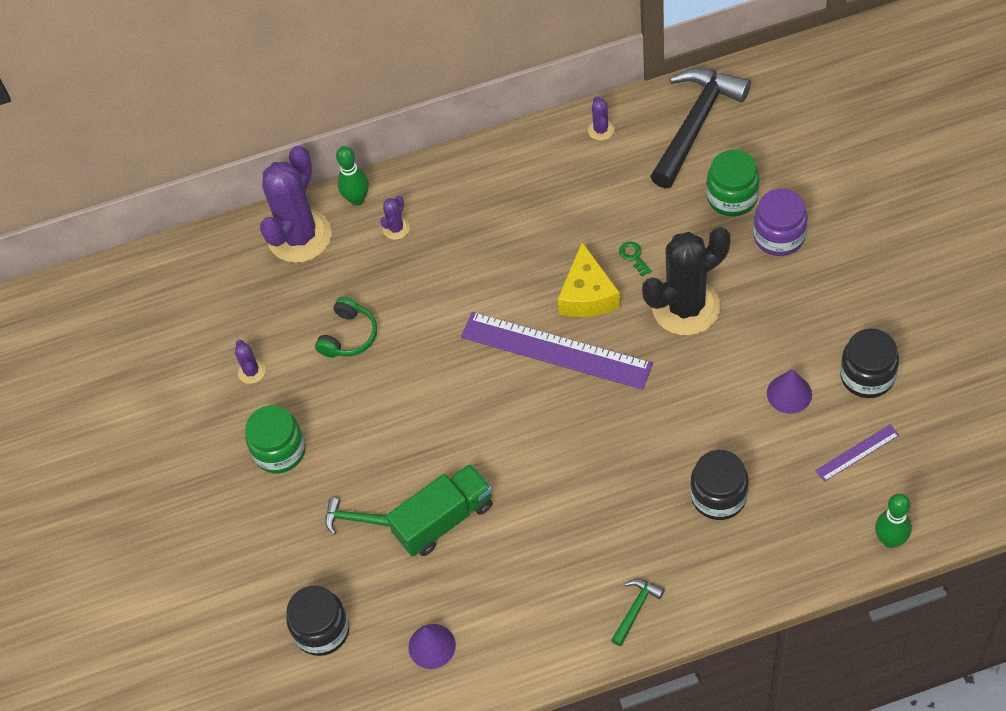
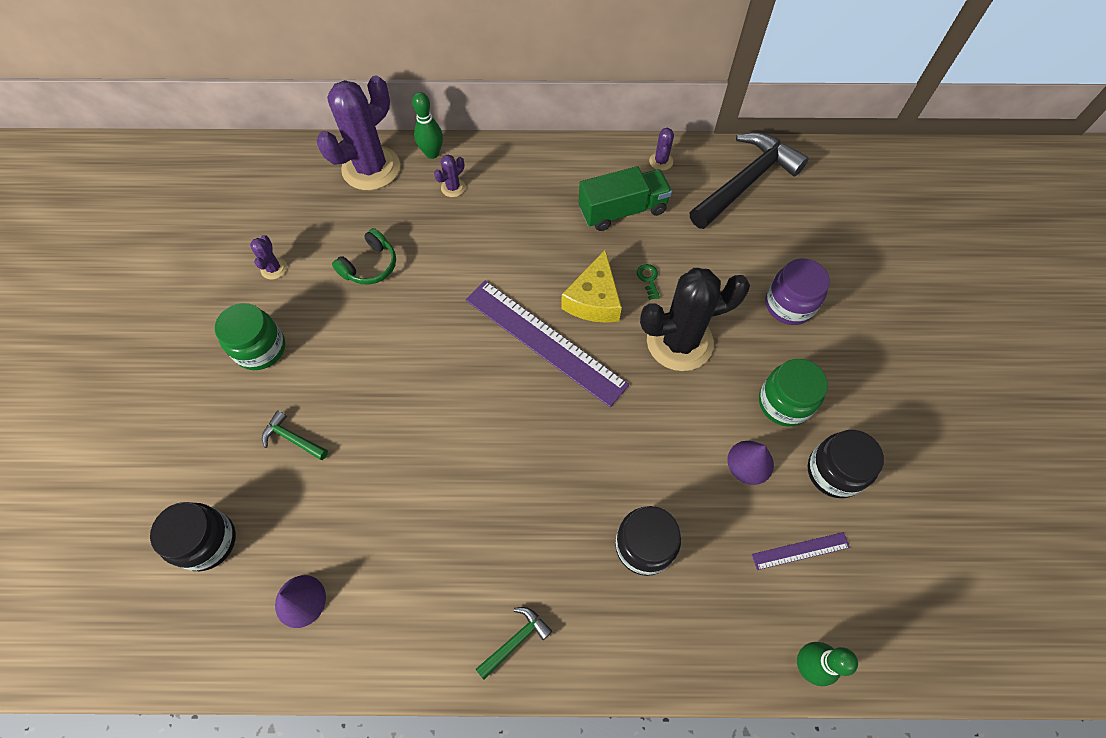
camera: 10 degrees right, 5 degrees up
(444, 520) = (372, 470): green truck -> green truck (622, 210)
(732, 197) = (757, 255): green jar -> green jar (784, 402)

